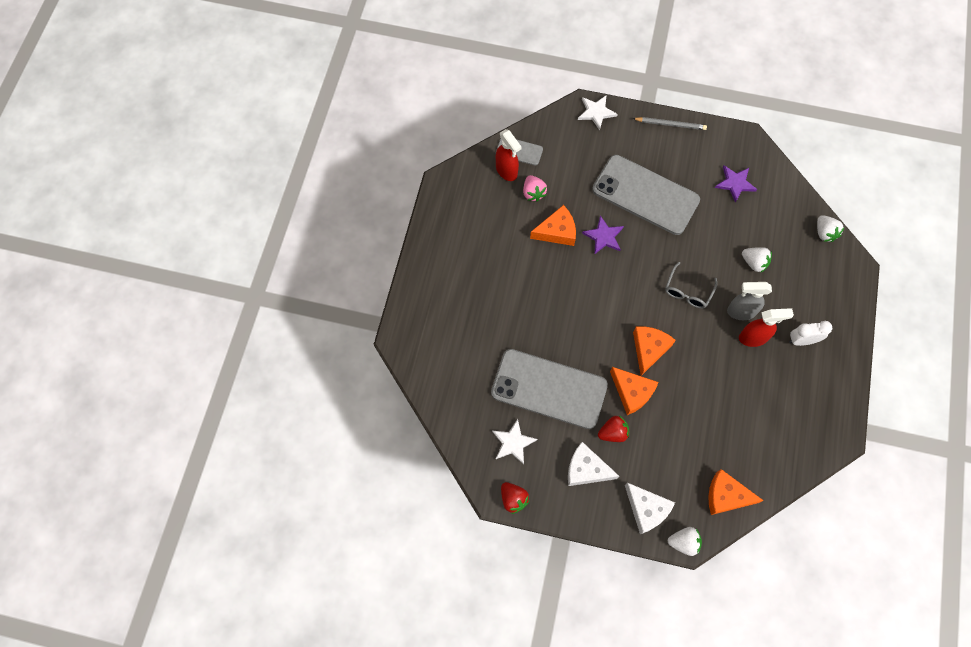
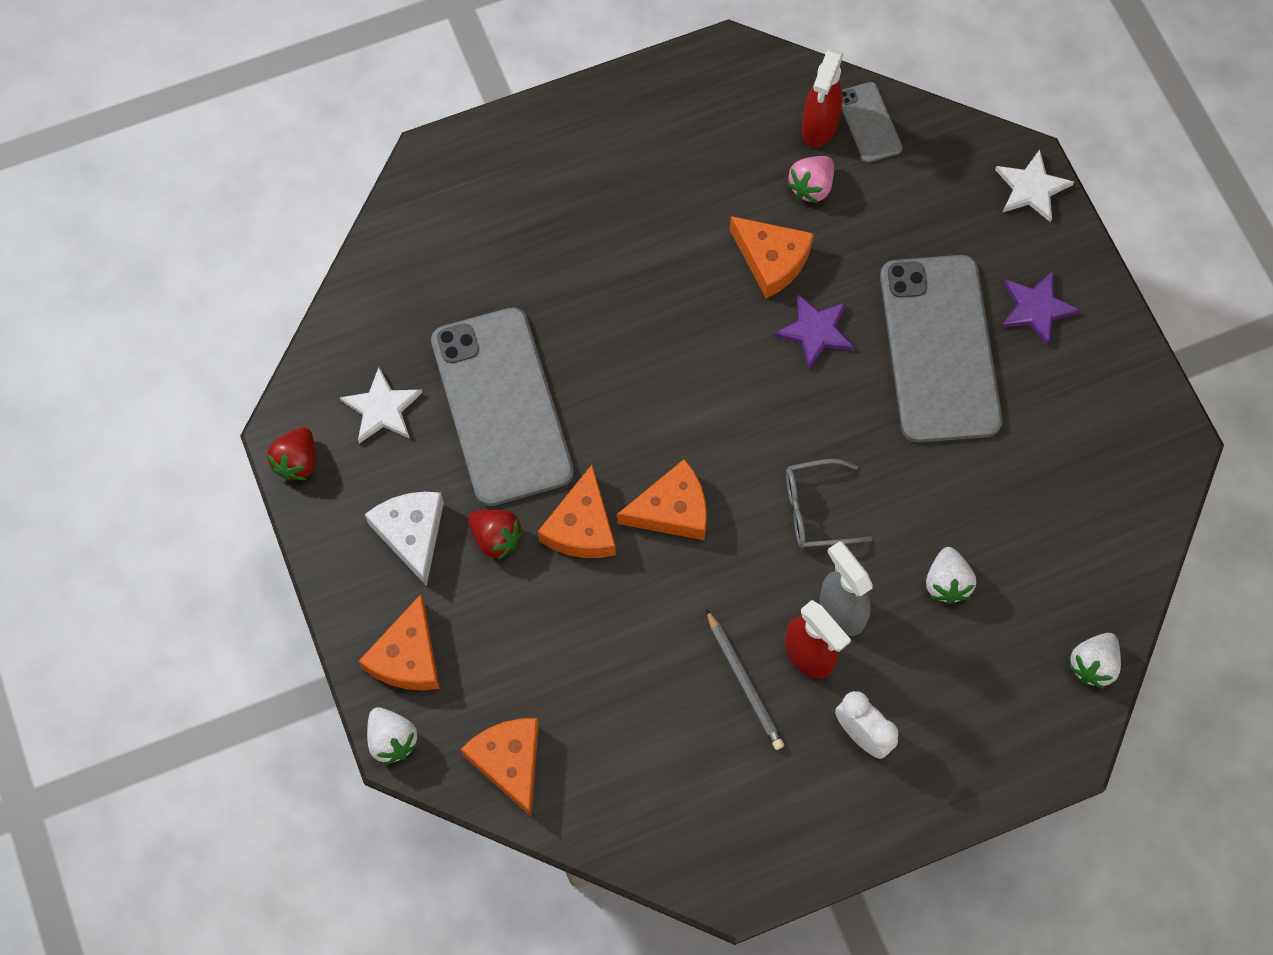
camera: 55 degrees right, 0 degrees up
(646, 509) = (407, 657): white cheese -> orange cheese
(670, 124) = (1103, 310): grey pencil -> grey pencil (744, 682)
(735, 183) = (1073, 471): purple star -> purple star (1036, 308)

